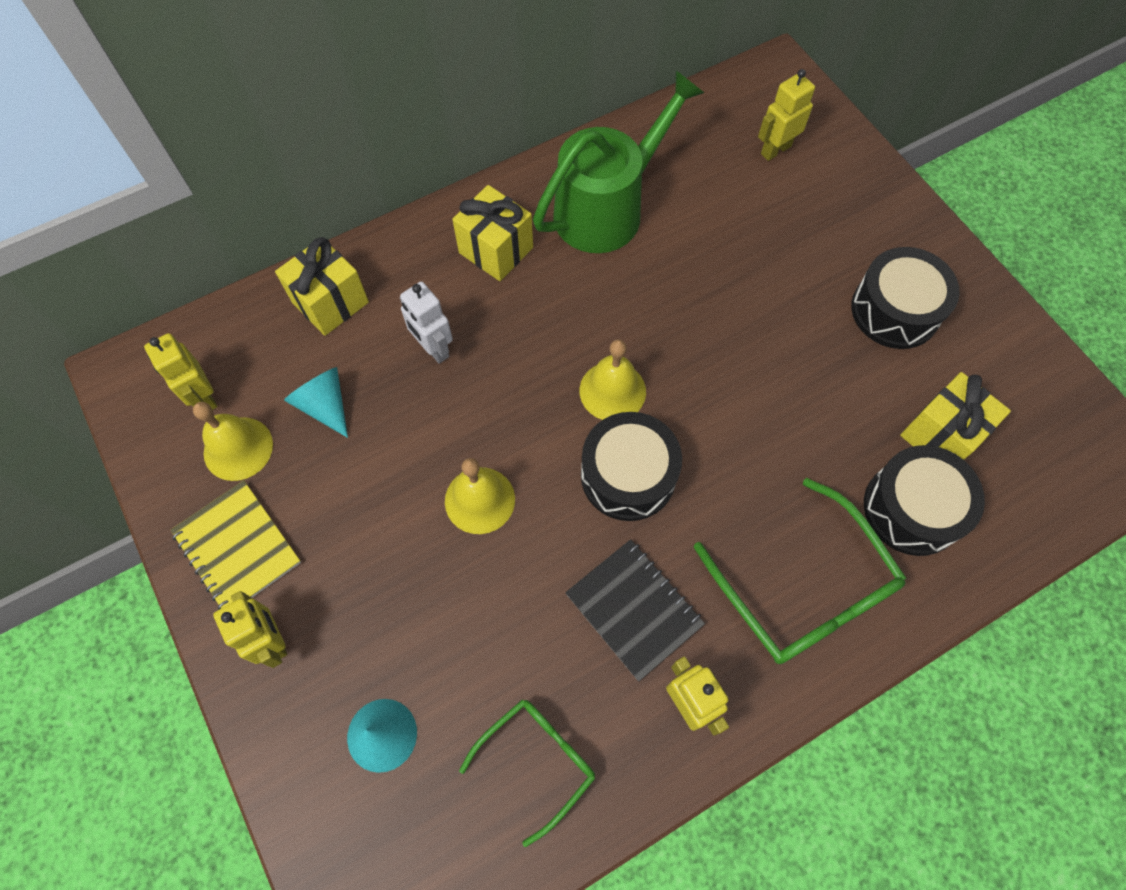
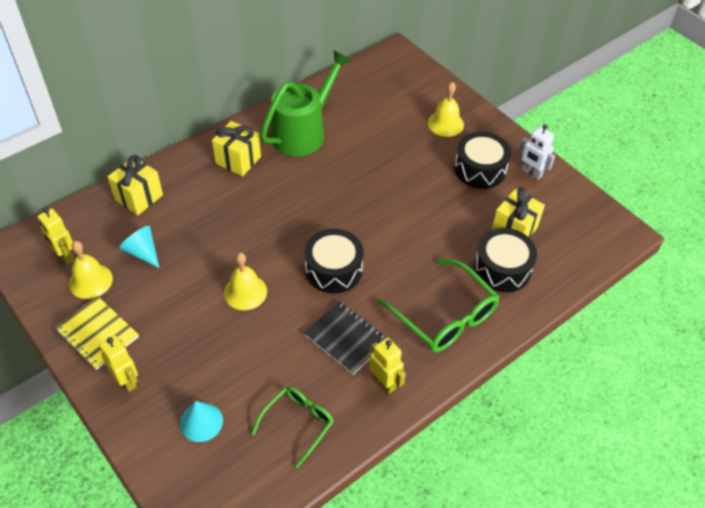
camera: 10 degrees left, 15 degrees down
(433, 348) = (206, 215): white robot -> white robot (531, 173)
(612, 391) = (318, 227): yellow bell -> yellow bell (445, 124)
(775, 150) = (400, 93): yellow robot -> none

